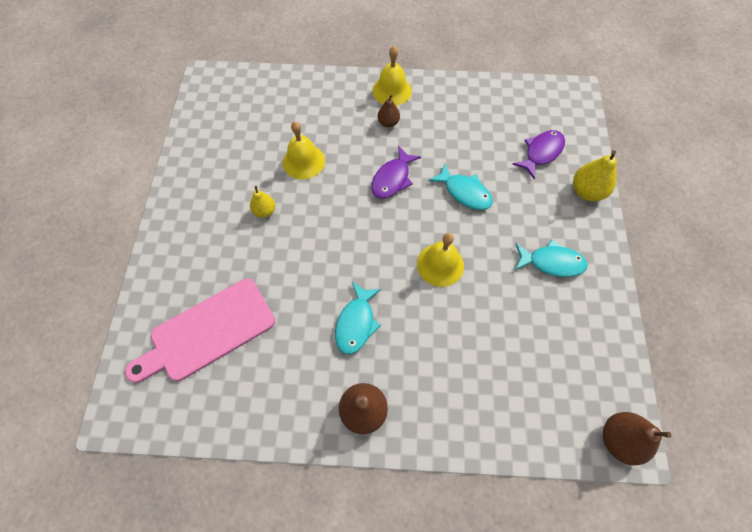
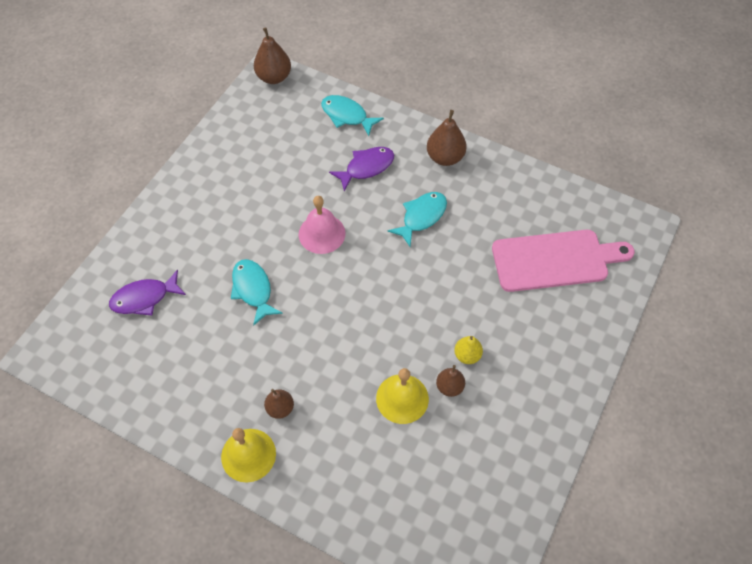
camera: 155 degrees left, 5 degrees down
(270, 182) = (449, 387): none -> brown pear
(392, 179) = (316, 335): purple fish -> purple fish (366, 167)
(440, 264) = (322, 233): yellow bell -> pink bell
(552, 262) = (224, 196): turquoise fish -> turquoise fish (347, 116)
(587, 191) = (137, 241): yellow pear -> none

